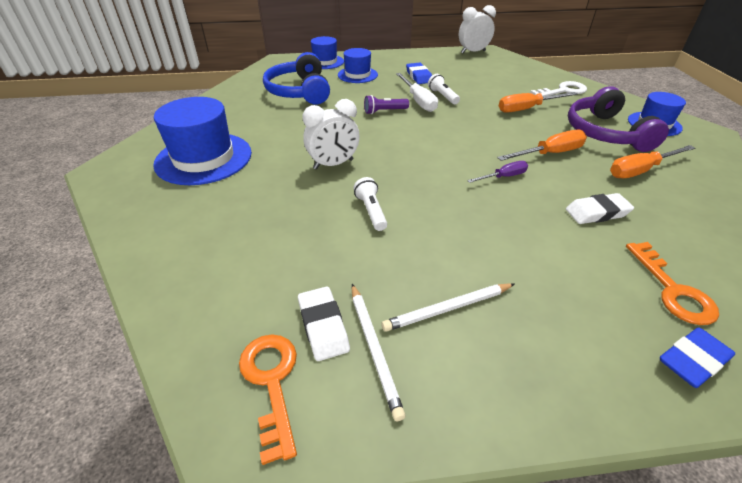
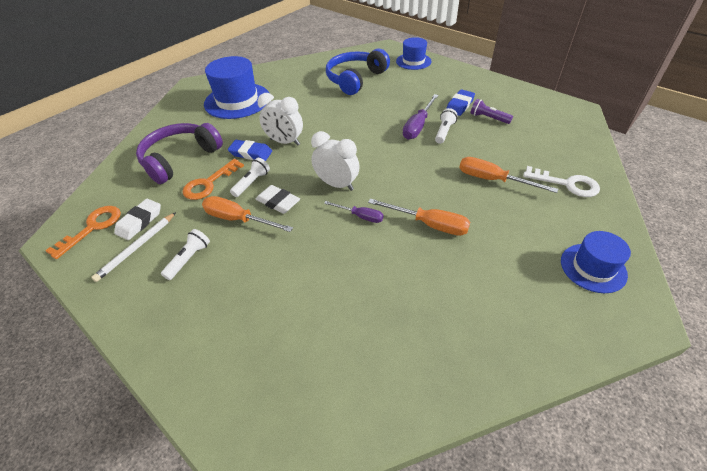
camera: 50 degrees right, 5 degrees up
(357, 75) = (416, 83): blue hat -> none
(384, 111) = (379, 122): purple flashlight -> purple flashlight (488, 118)
(418, 101) = (418, 126): white screwdriver -> purple screwdriver
(448, 309) = (189, 259): white pencil -> white flashlight
(473, 52) = (558, 103): white clock -> white clock (337, 184)
(597, 212) = (368, 285): white eraser -> white eraser (278, 202)
(605, 133) = (517, 242): purple headphones -> purple headphones (180, 159)
(640, 170) = (474, 288): orange screwdriver -> orange screwdriver (238, 219)
(673, 290) = (305, 363): orange key -> orange key (209, 183)
(693, 361) = (231, 396): blue eraser -> blue eraser (251, 153)

